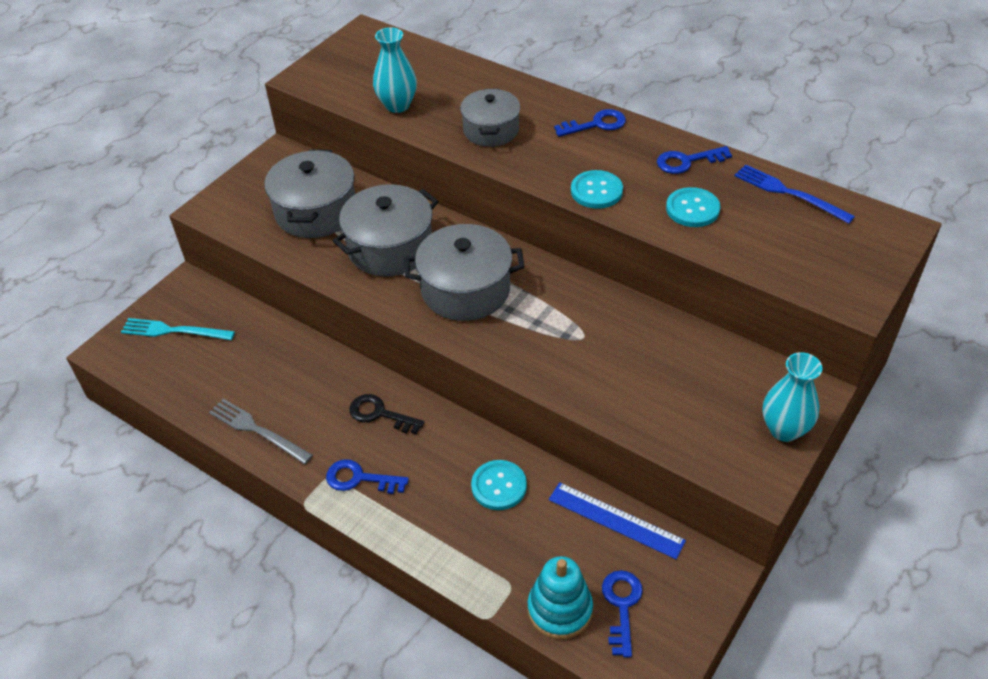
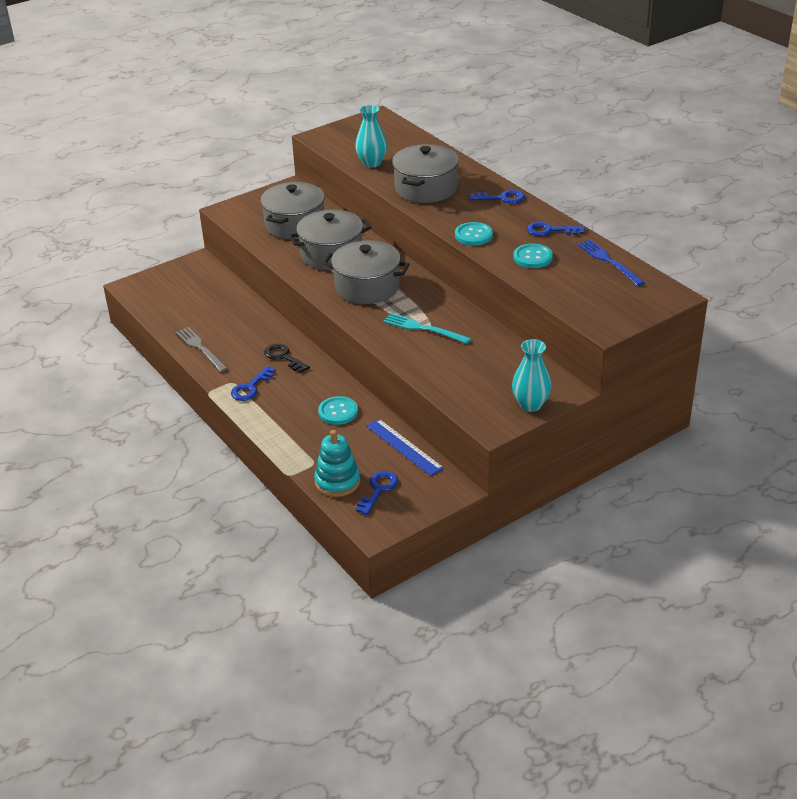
camera: 20 degrees right, 10 degrees down
(174, 331) = (177, 284): turquoise fork -> turquoise fork (423, 328)
(359, 479) = (251, 387): blue key -> blue key turned 90 degrees counterclockwise
(491, 130) = (426, 188): grey pot -> grey pot, size x1.51

